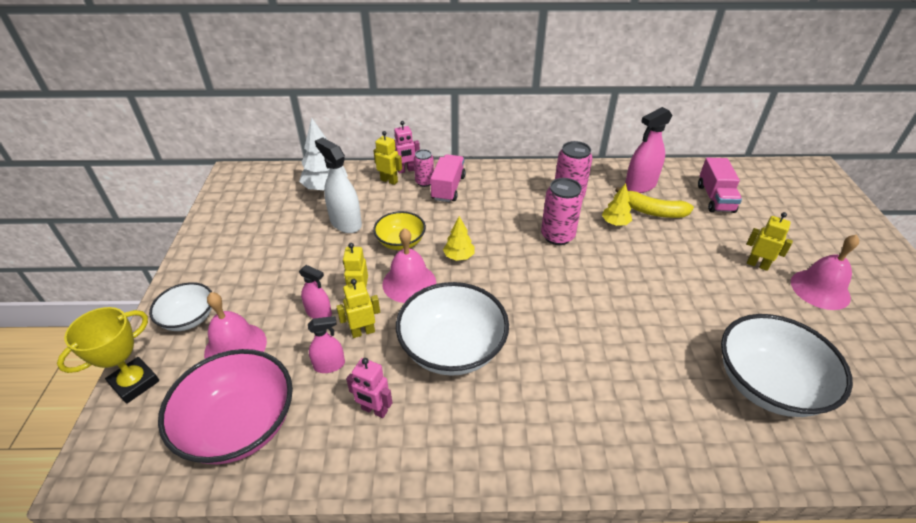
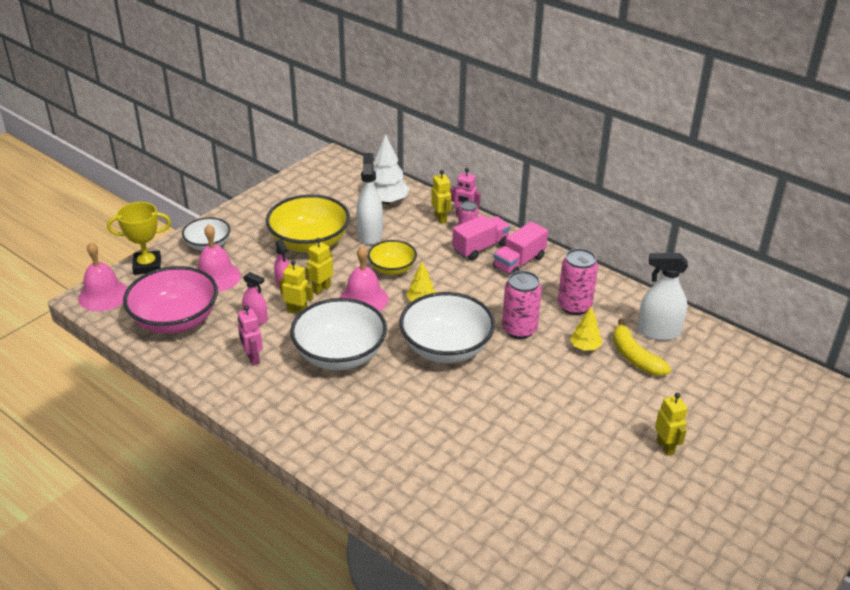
camera: 40 degrees right, 5 degrees down
(297, 259) = (309, 243): none -> yellow bowl
(640, 185) = (658, 332): pink spray bottle -> white spray bottle
(715, 198) = (717, 380): pink truck -> pink truck (519, 262)
(767, 385) = (530, 514): white bowl -> white bowl (446, 348)
(820, 289) = (693, 496): pink bell -> pink bell (103, 295)

